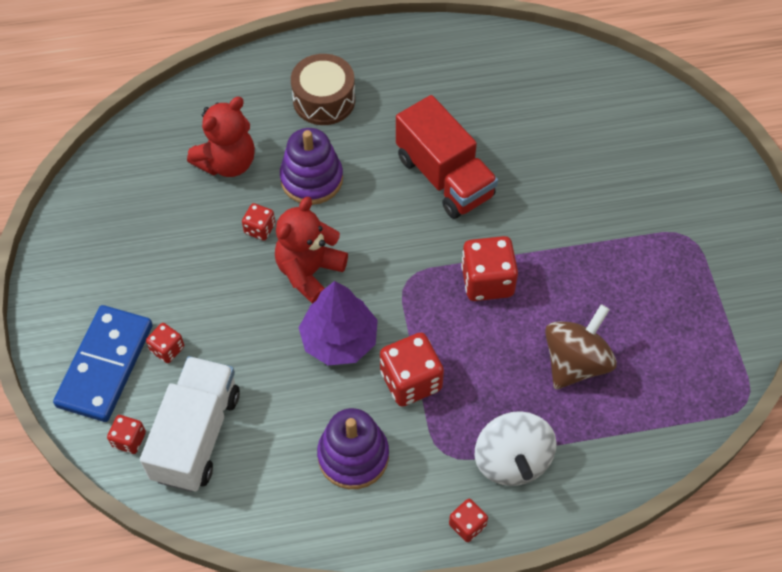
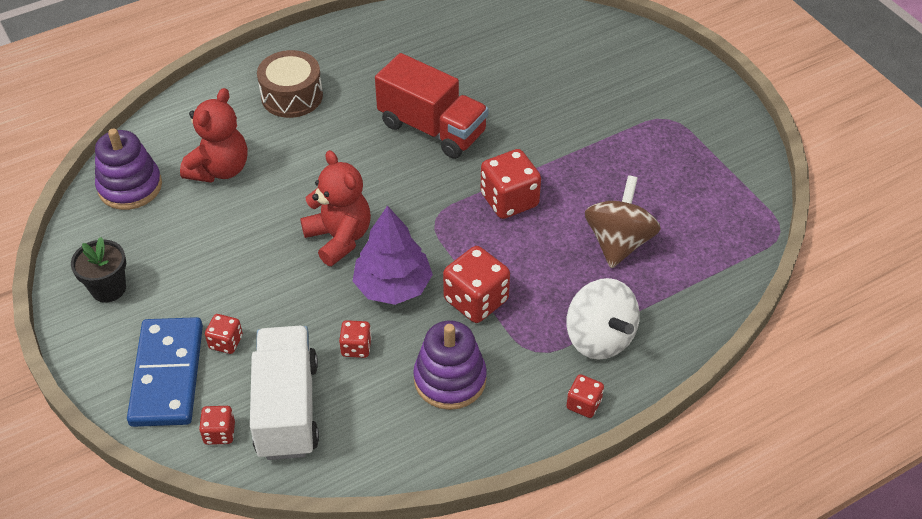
camera: 20 degrees left, 10 degrees down
(85, 260) = (108, 288): none -> black flower pot
(260, 229) = (275, 215): red dice -> red dice (356, 347)
(309, 272) = (339, 238): red teddy bear -> red teddy bear turned 135 degrees clockwise
(311, 179) = (308, 162): purple stacking toy -> purple stacking toy (130, 187)

